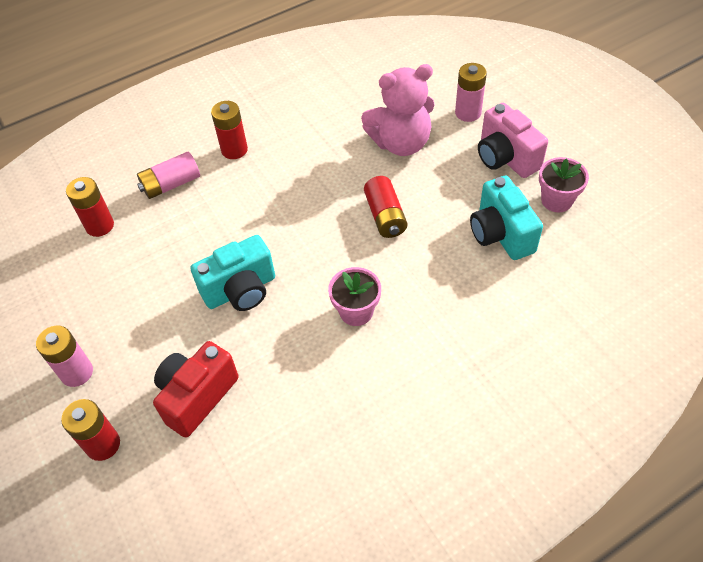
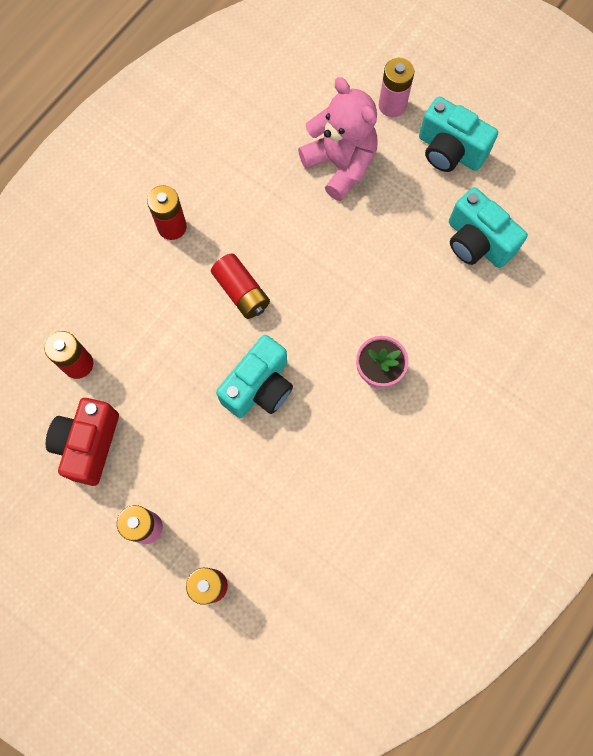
camera: 25 degrees left, 20 degrees up
(171, 184) = (127, 290): pink battery -> none
(197, 396) = (272, 509): red camera -> red camera (88, 444)
(385, 216) = (361, 257): red battery -> red battery (241, 292)
(401, 143) = (340, 164): pink teddy bear -> pink teddy bear turned 90 degrees counterclockwise
(505, 158) = (449, 151): pink camera -> turquoise camera
(556, 200) = (514, 187): pink flower pot -> none

